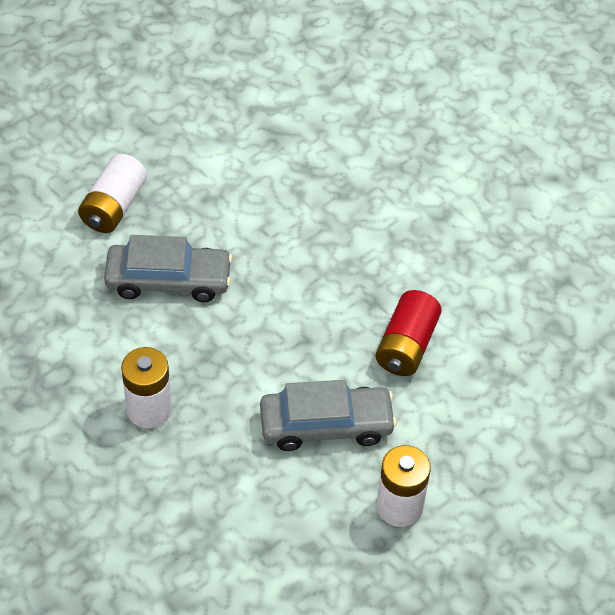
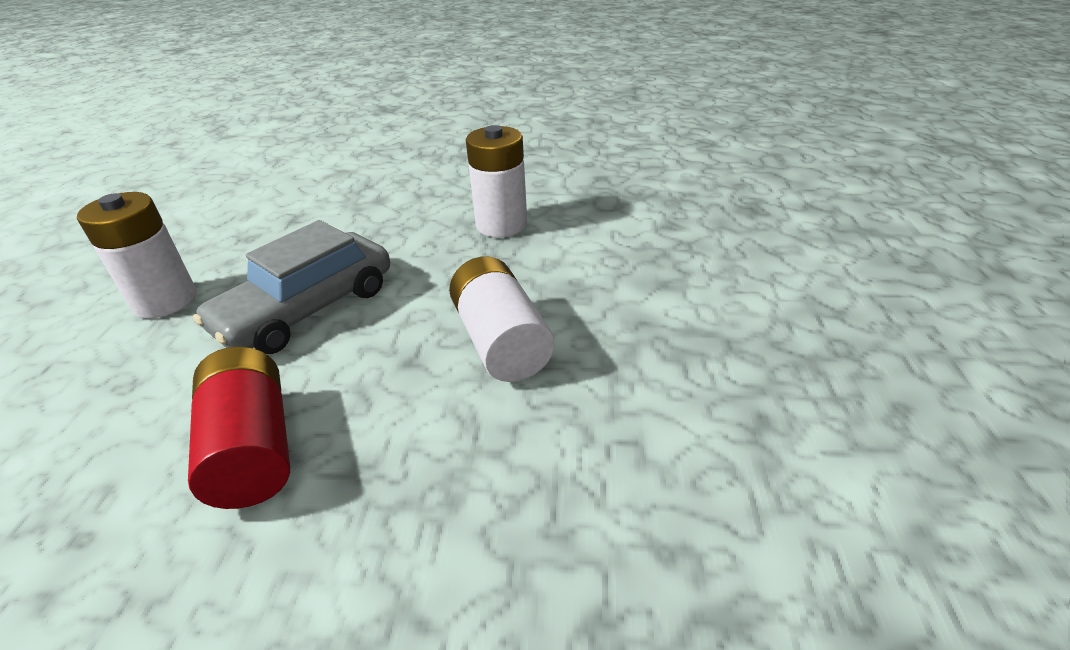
camera: 140 degrees right, 15 degrees down
(114, 206) = (821, 325): white battery -> white battery (501, 341)
(168, 280) = (641, 307): grey car -> none

